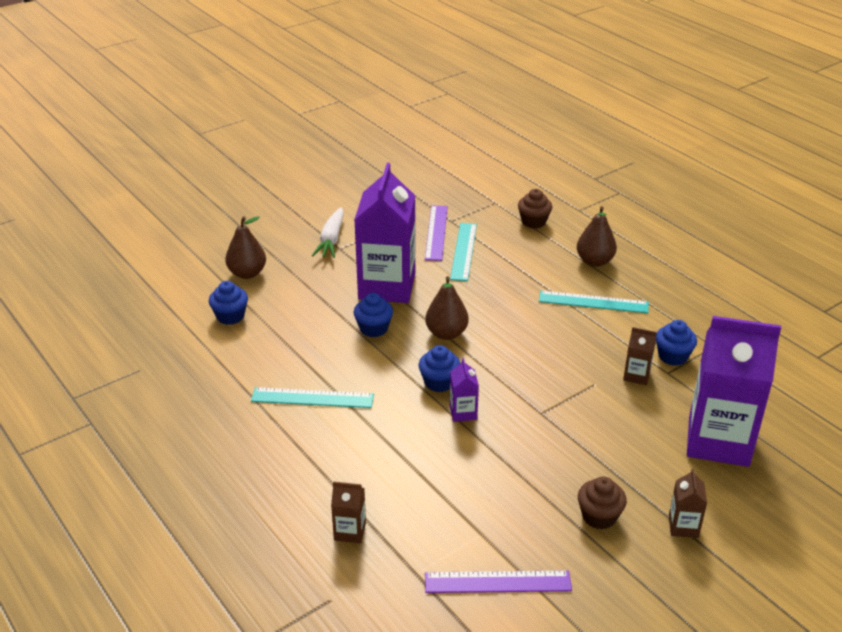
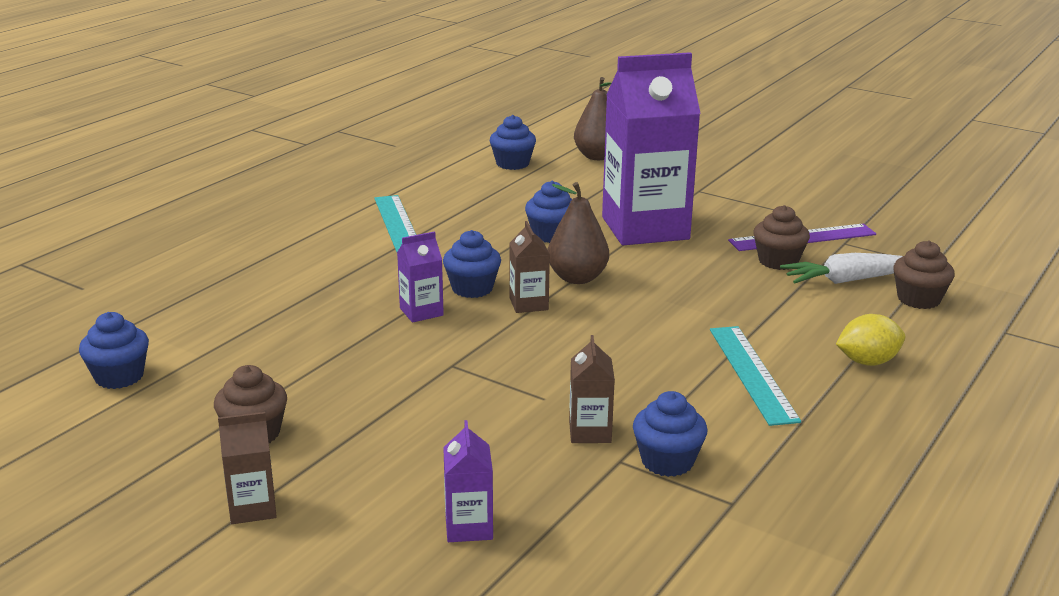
camera: 70 degrees right, 10 degrees down
(331, 240) = (711, 183): white carrot -> white carrot (848, 280)
(350, 531) = (186, 281): brown carton -> brown carton (528, 304)
(463, 251) = (778, 261): turquoise ruler -> brown cupcake
(497, 582) = (119, 376): purple ruler -> blue cupcake
(594, 261) = (867, 362): brown pear -> yellow lemon
(718, 441) = (469, 527): purple carton -> purple carton, size x0.42

